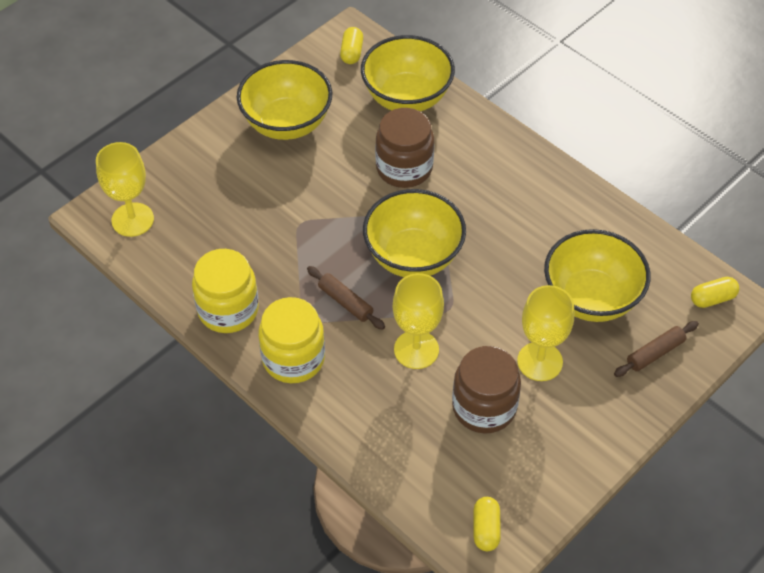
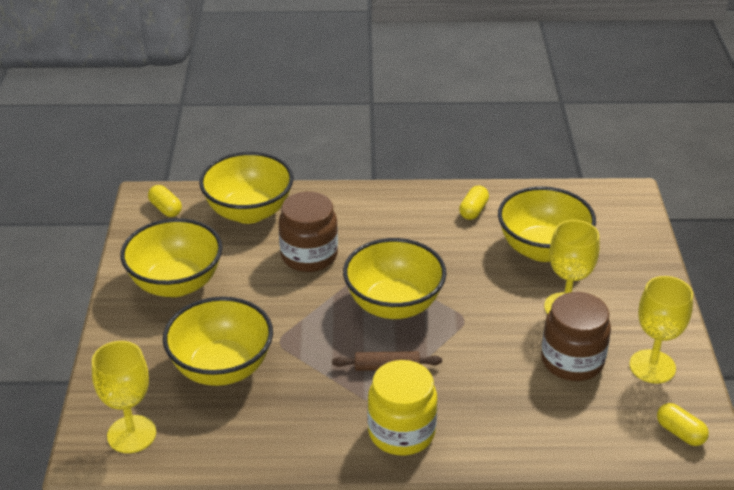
camera: 45 degrees left, 15 degrees down
(228, 310) = (304, 438): yellow jar -> none
(239, 214) = (221, 368): none -> yellow bowl
(416, 349) = (478, 360): yellow goblet -> yellow goblet (652, 366)
(655, 353) = (623, 253): brown rolling pin -> none
(712, 298) = (609, 201): yellow capsule -> yellow capsule (473, 210)

